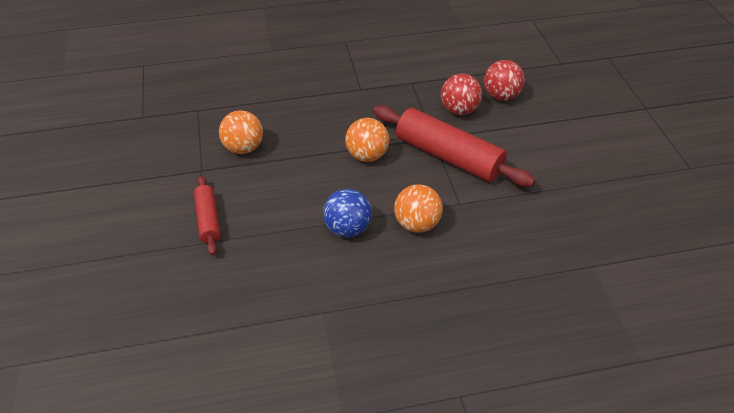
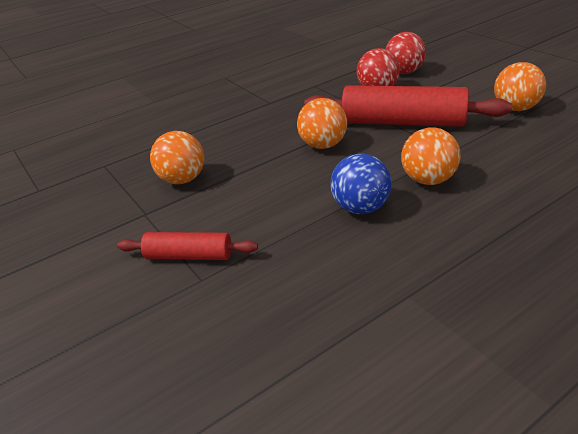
camera: 20 degrees left, 10 degrees down
(208, 220) = (189, 256): red rolling pin -> red rolling pin turned 45 degrees counterclockwise
(555, 180) = (515, 108): none -> orange ball

